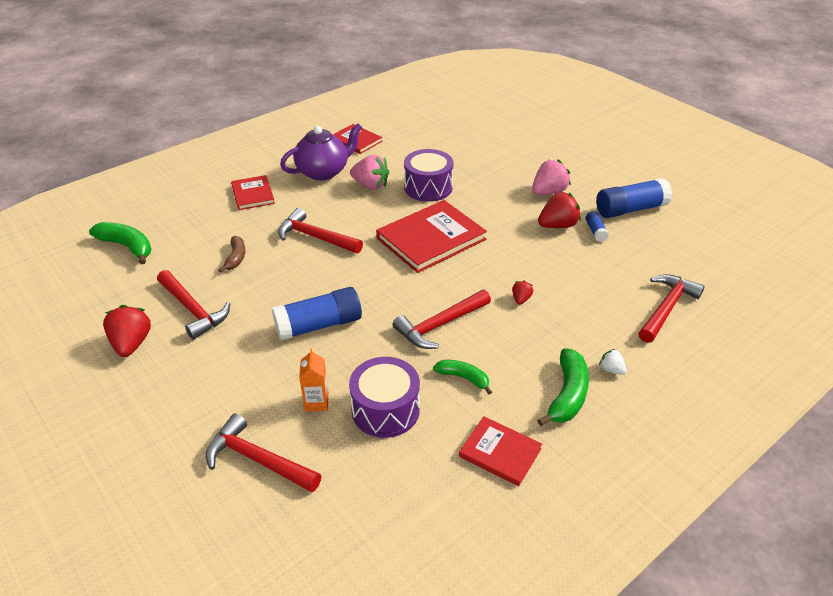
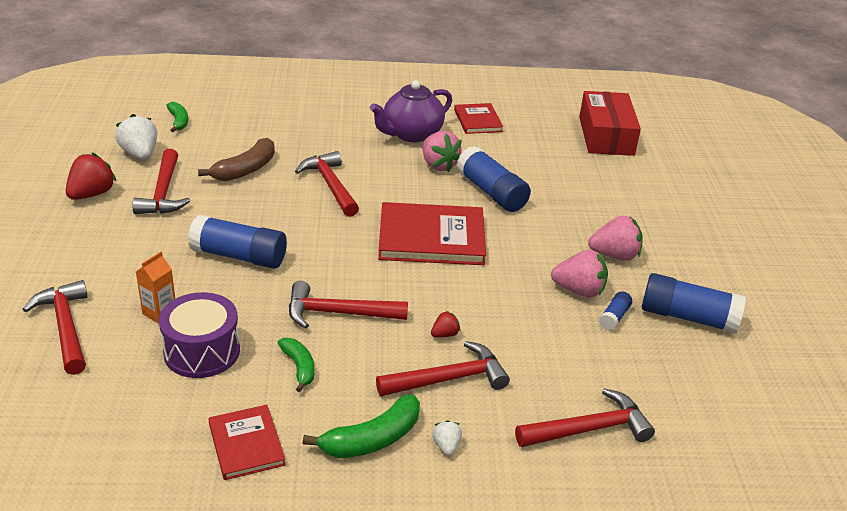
camera: 35 degrees right, 5 degrees down
(127, 246) = (179, 121): green banana -> green banana, size x0.63
(130, 289) = (140, 154): none -> white strawberry
(236, 258) = (245, 170): brown banana -> brown banana, size x1.58
(253, 194) = (325, 126): red book -> none
(323, 171) = (411, 134): purple teapot -> purple teapot turned 135 degrees clockwise
(428, 187) = (491, 192): purple drum -> blue glue stick
(448, 115) = (606, 136): none -> red box
(557, 225) = (579, 290): red strawberry -> pink strawberry
(559, 326) = (448, 379): none -> red hammer

